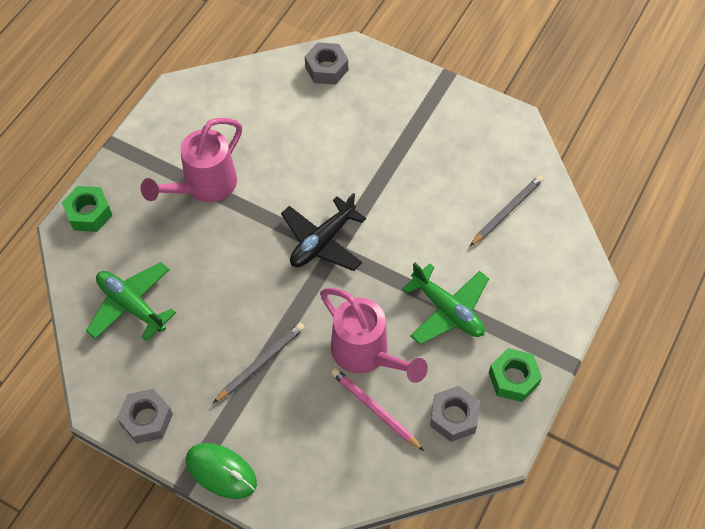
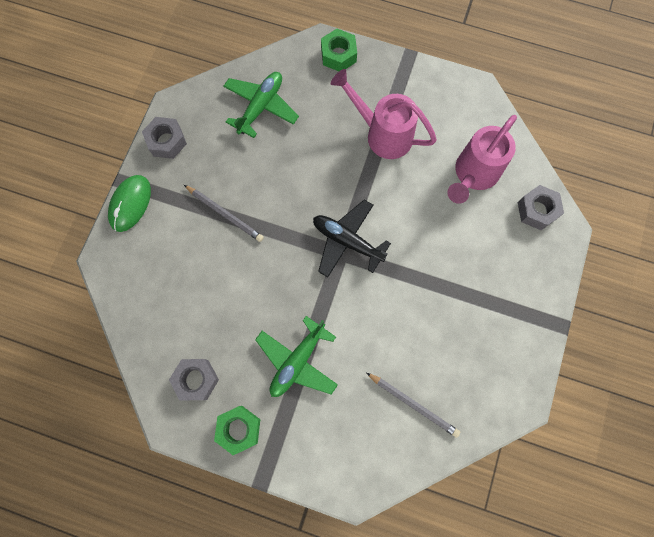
camera: 80 degrees right, 15 degrees up
(366, 354) = (245, 296): pink watering can -> pink watering can (473, 174)
(375, 409) = (195, 312): pink pencil -> none

